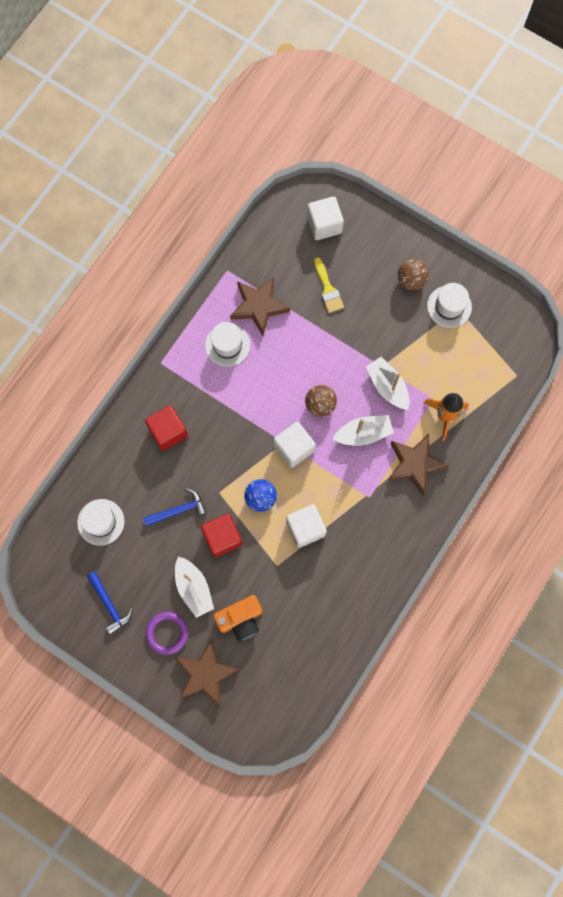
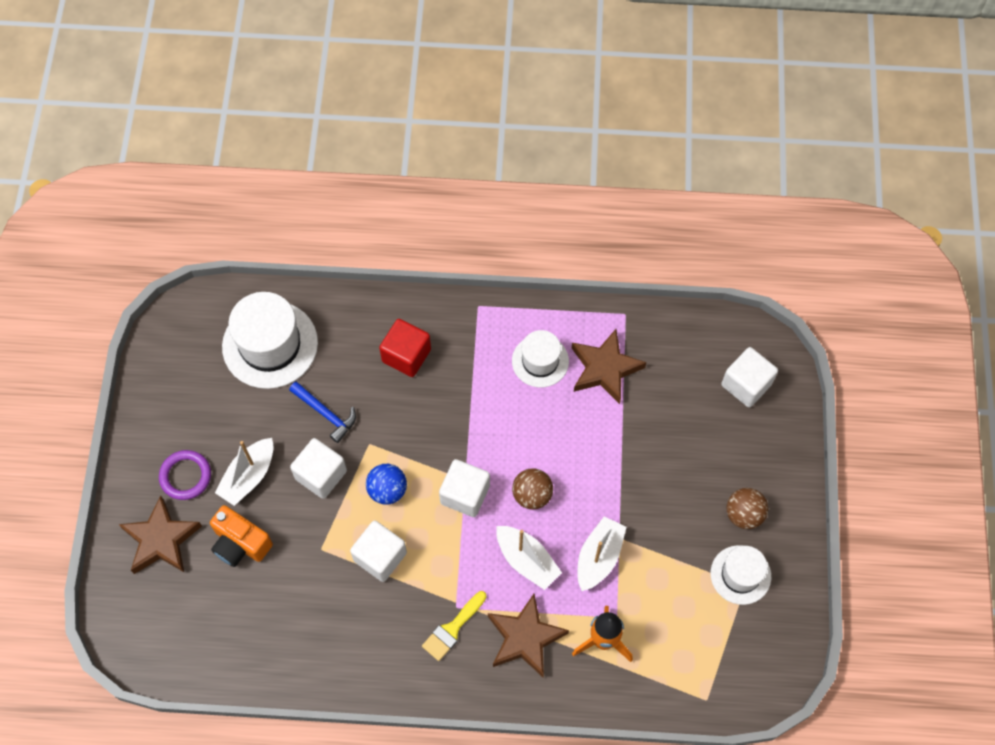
camera: 60 degrees right, 10 degrees down
(101, 522) = (270, 344): white hat -> white hat, size x1.68
(109, 605) = (186, 402): blue hammer -> none
(222, 537) = (321, 475): red cube -> white cube
(328, 289) = (672, 430): yellow brush -> yellow brush (452, 629)

